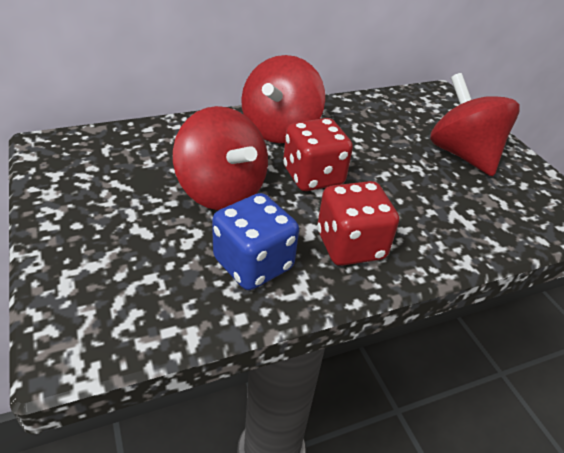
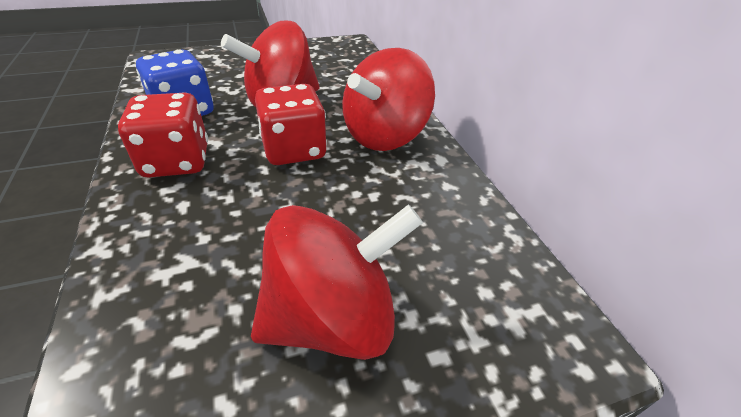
camera: 95 degrees right, 0 degrees up
(280, 130) = (384, 136): red spinning top -> red spinning top turned 75 degrees counterclockwise

